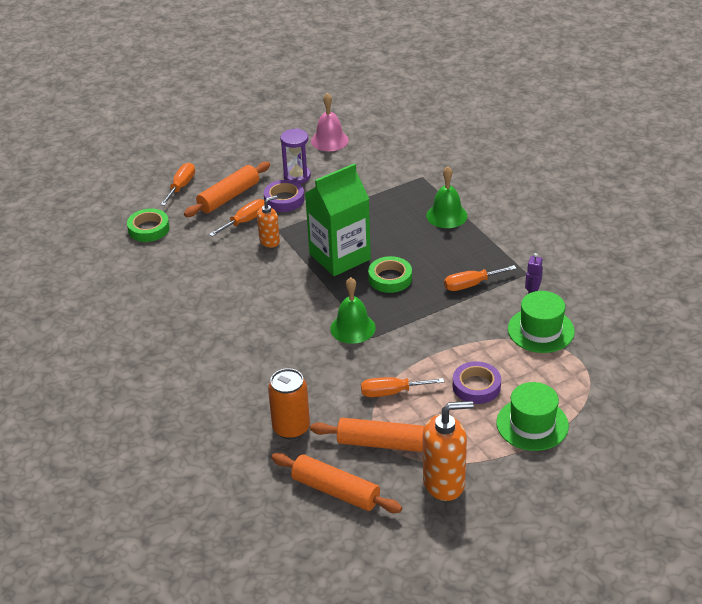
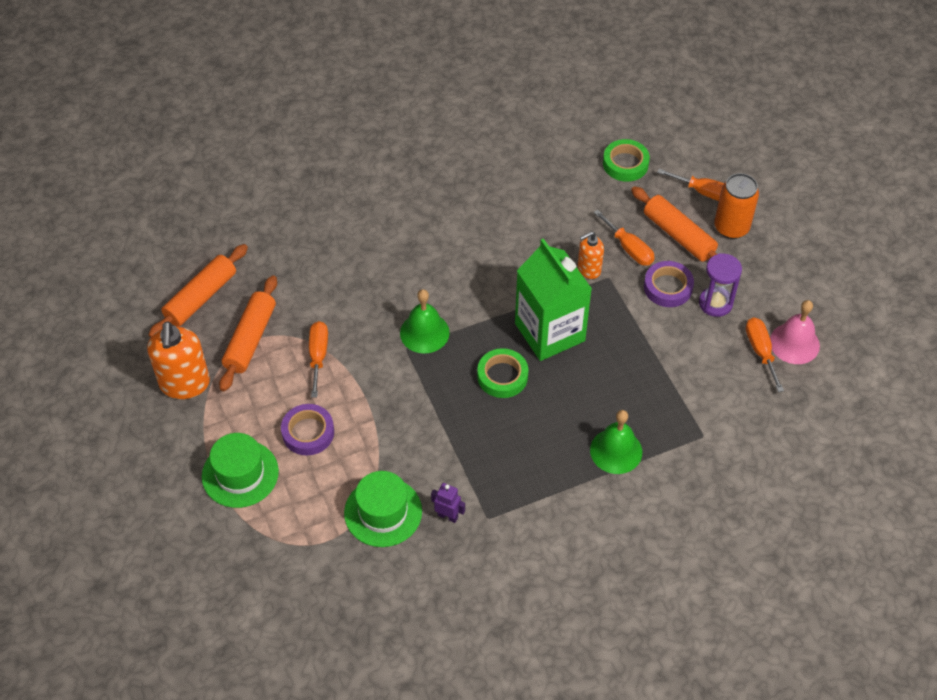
camera: 95 degrees right, 15 degrees up
(270, 241) = (589, 269): orange soap dispenser -> orange soap dispenser turned 90 degrees clockwise
(291, 428) = (290, 269): orange can -> orange can (731, 227)
(471, 285) = (476, 455): orange screwdriver -> orange screwdriver (760, 351)

